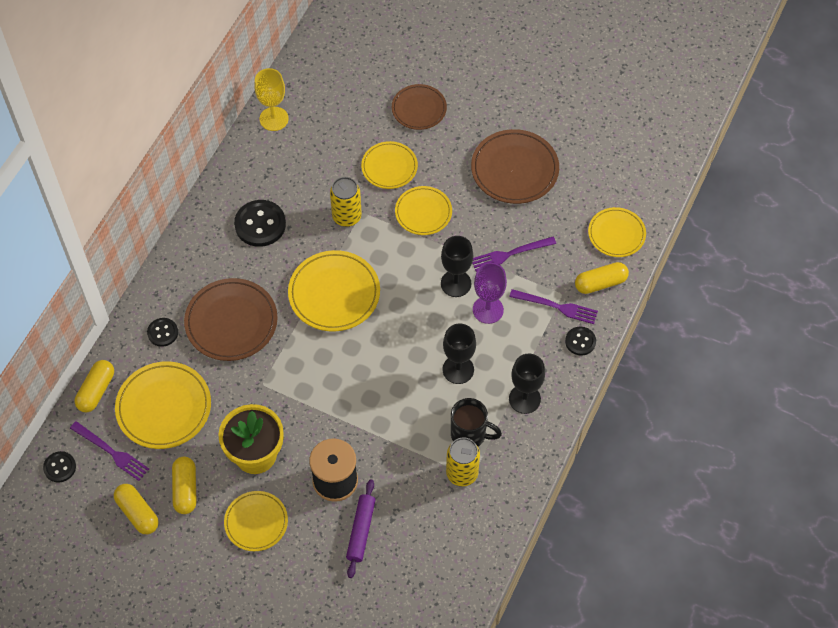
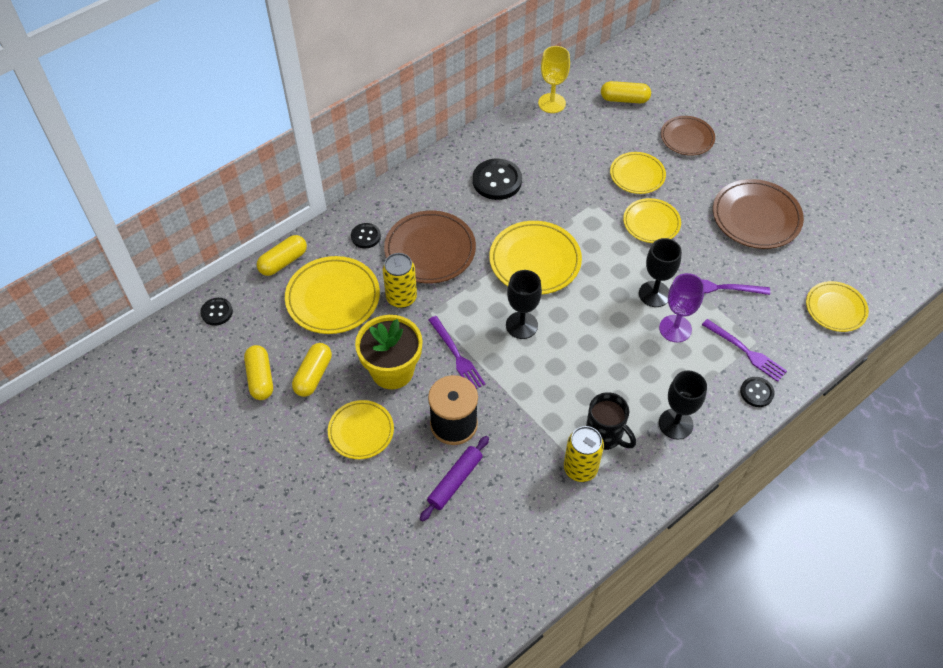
camera: 25 degrees right, 5 degrees down
(111, 452) = (267, 317): purple fork -> purple fork (457, 356)
(347, 216) = (578, 201): yellow can -> yellow can (401, 298)
(458, 369) = (621, 371): black goblet -> black goblet (521, 325)
(600, 283) = (800, 347): yellow capsule -> yellow capsule (624, 99)

